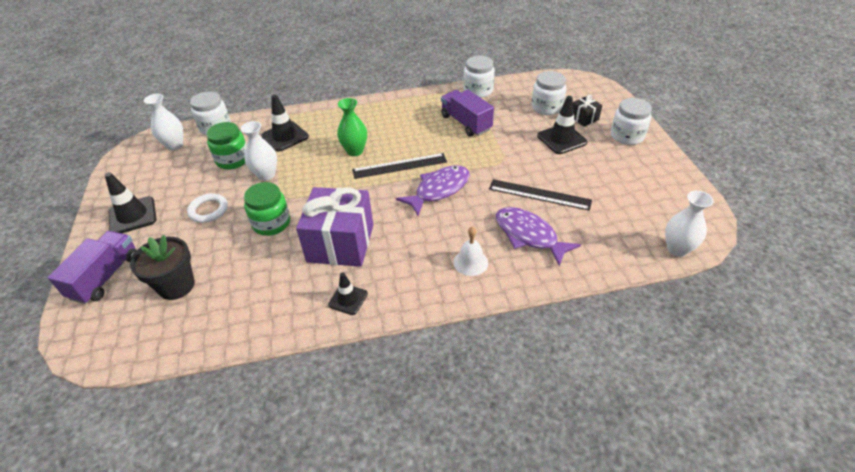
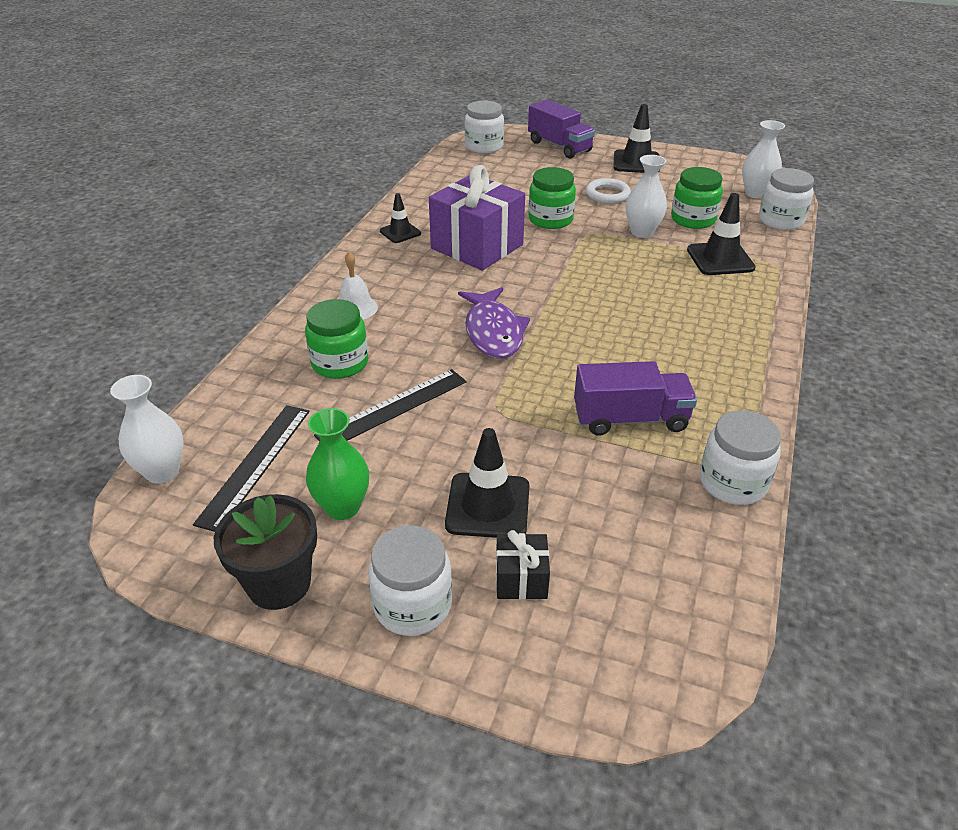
camera: 120 degrees right, 5 degrees down
(176, 286) = (514, 169): black flower pot -> black flower pot (279, 583)
(355, 151) = (640, 298): green vase -> green vase (342, 507)
(399, 166) = (573, 320): black ruler -> black ruler (255, 464)
(529, 235) = (340, 363): purple fish -> green jar
(546, 107) = (602, 547): white jar -> white jar (484, 147)

